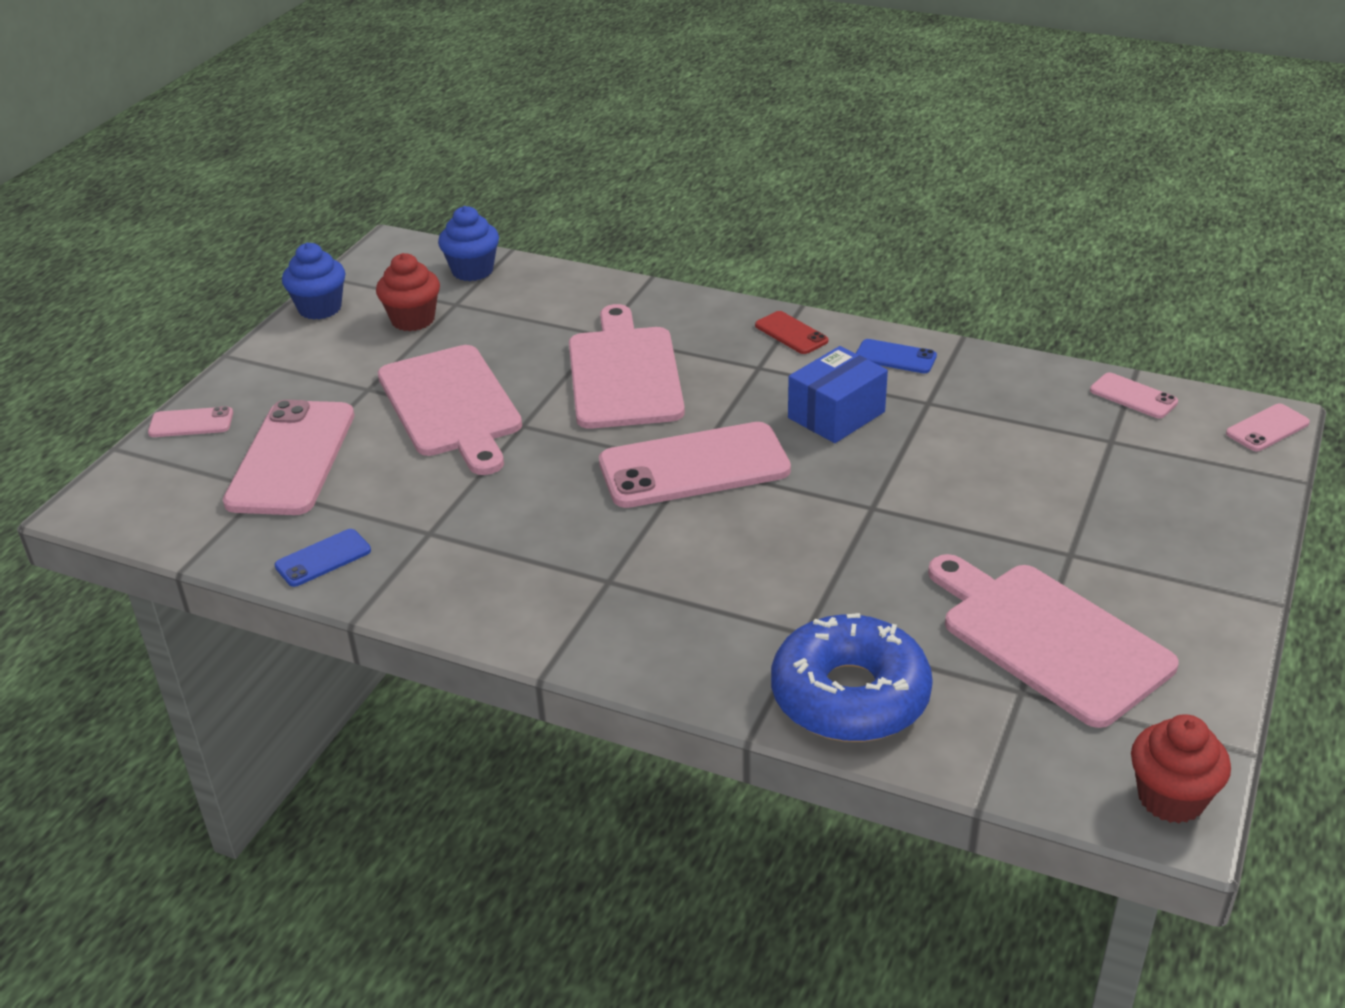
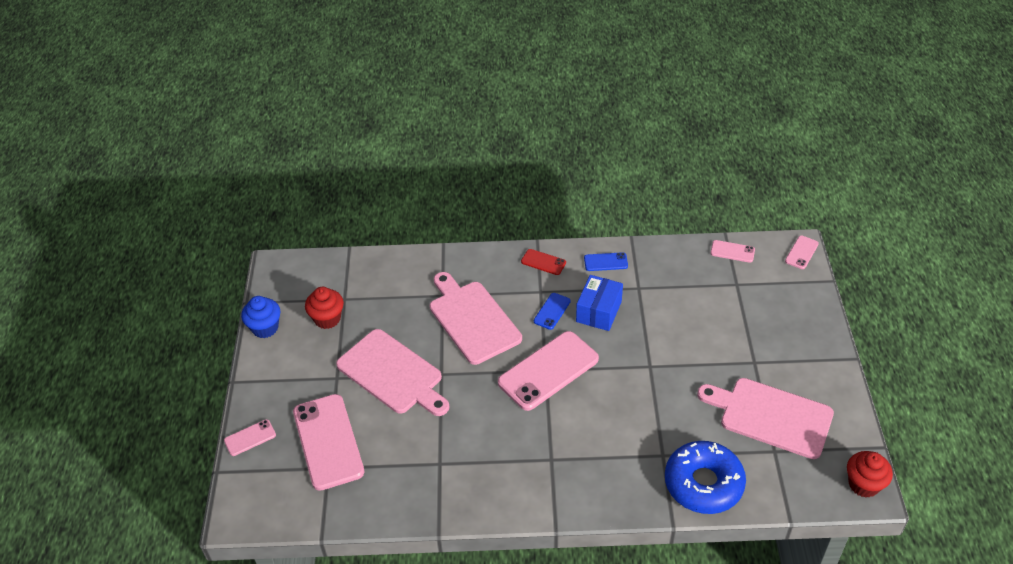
camera: 25 degrees left, 10 degrees up
(323, 558) = (394, 501): blue phone -> blue phone (552, 311)
(472, 271) = (337, 270): blue cupcake -> none

